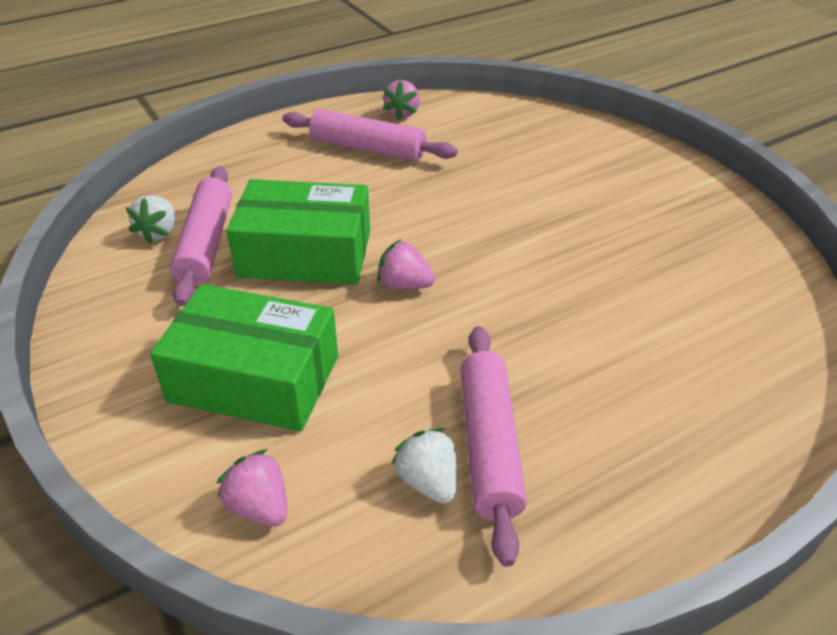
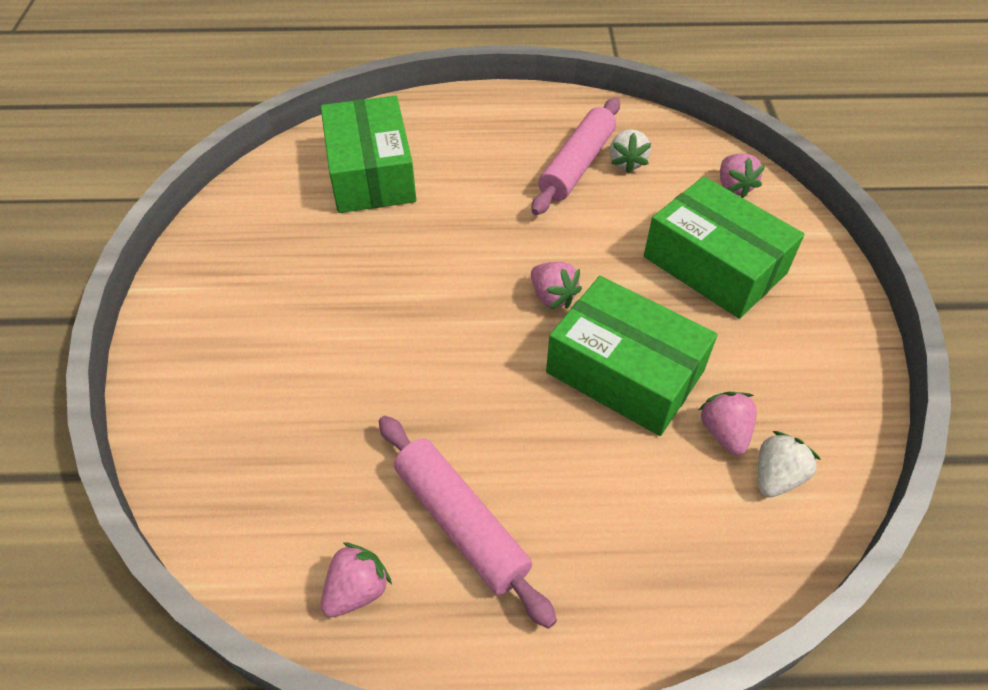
camera: 150 degrees left, 10 degrees up
(206, 244) = (724, 432): pink rolling pin -> pink strawberry
(701, 330) = (371, 173): none -> green box

